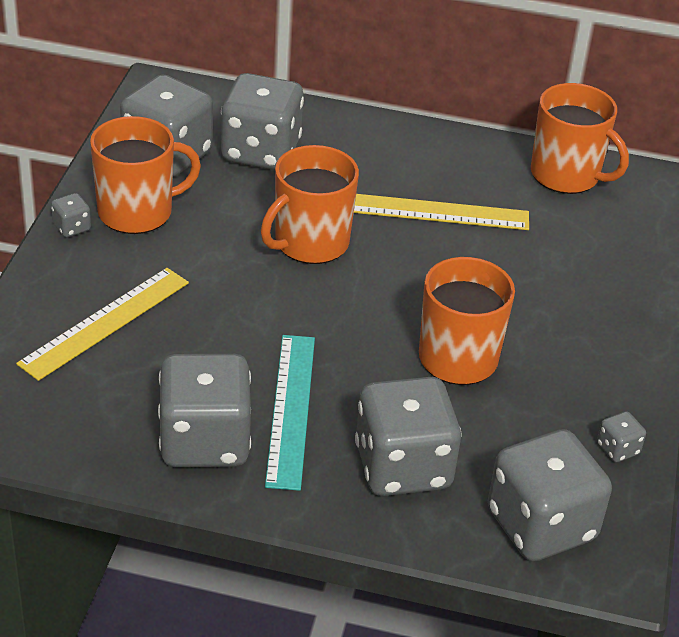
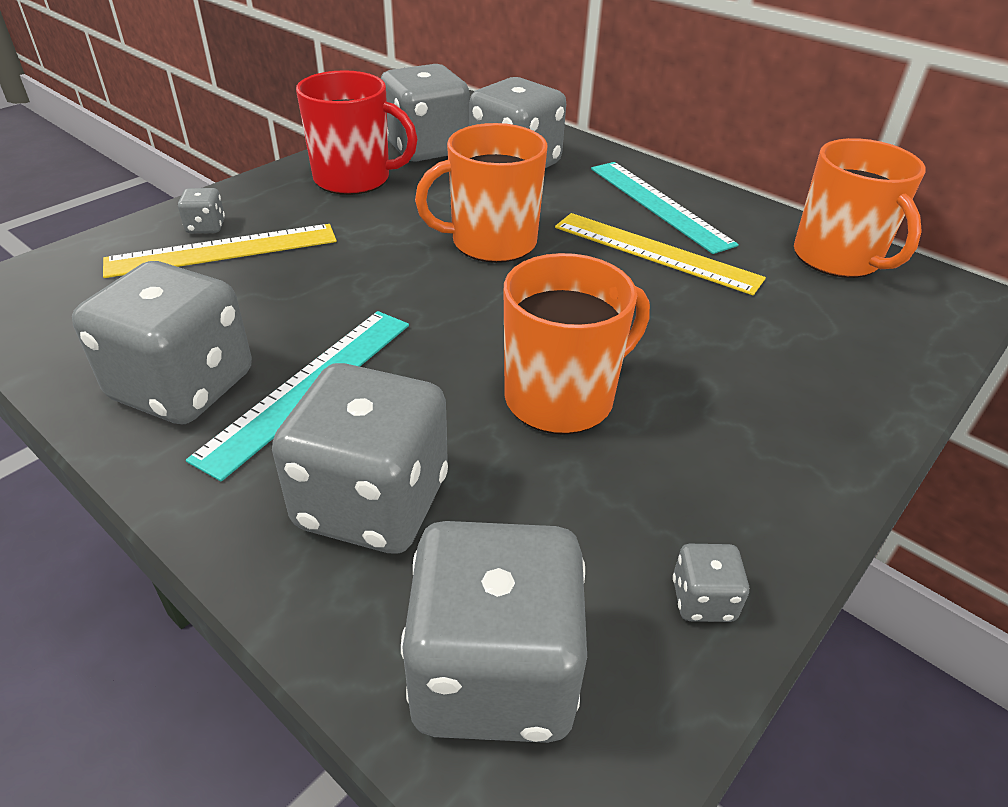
camera: 30 degrees right, 0 degrees up
(72, 227) = (285, 175): grey dice -> grey dice (206, 227)
(137, 212) = (354, 179): orange mug -> red mug
(408, 161) = (658, 205): none -> turquoise ruler

